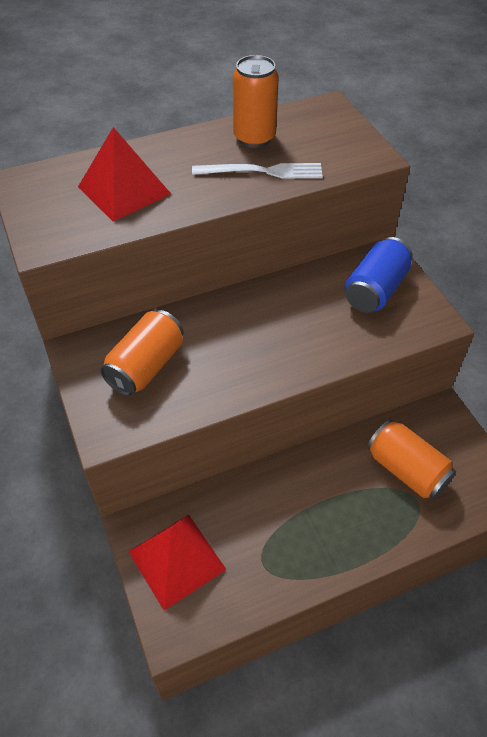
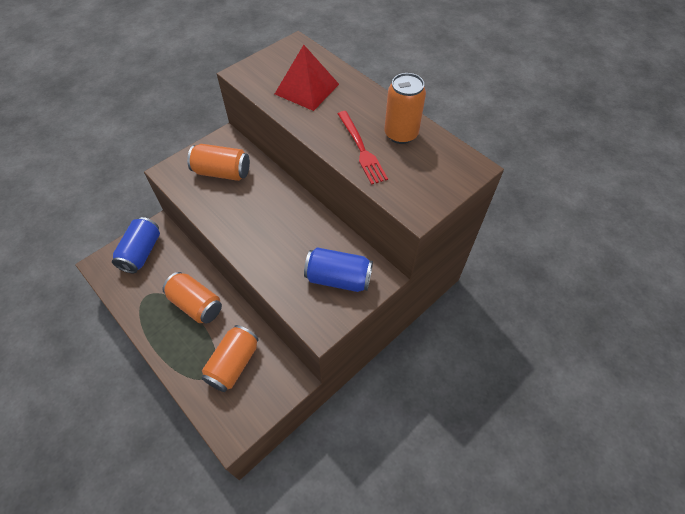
camera: 70 degrees right, 5 degrees up
(176, 560) = (141, 252): red pyramid -> blue can
(262, 171) = (361, 149): white fork -> red fork
(302, 497) = (196, 304): none -> orange can

